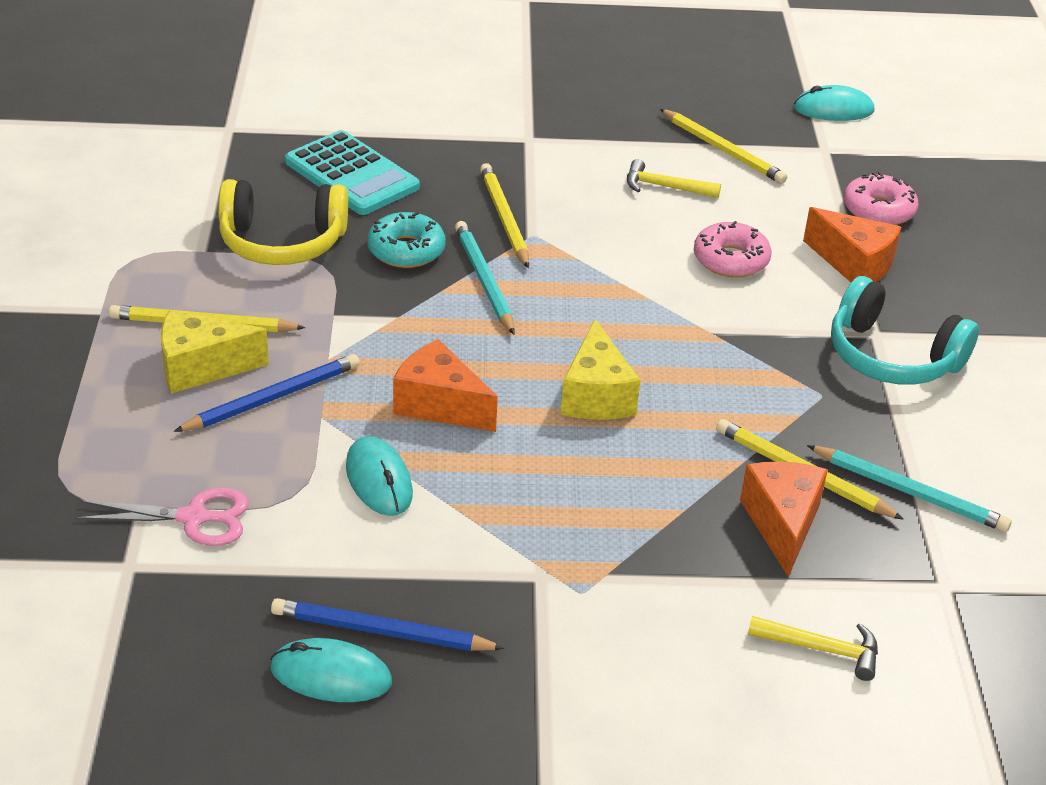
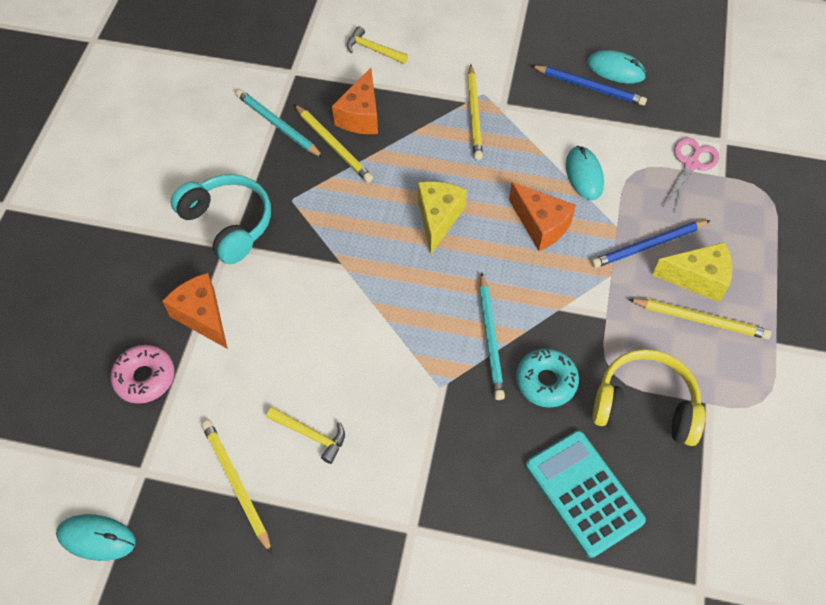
camera: 165 degrees left, 20 degrees up
(194, 518) = (691, 164): pink scissors -> pink scissors turned 105 degrees clockwise
(504, 218) = (460, 411): yellow pencil -> yellow pencil (474, 114)
(730, 260) = (294, 334): pink donut -> none

